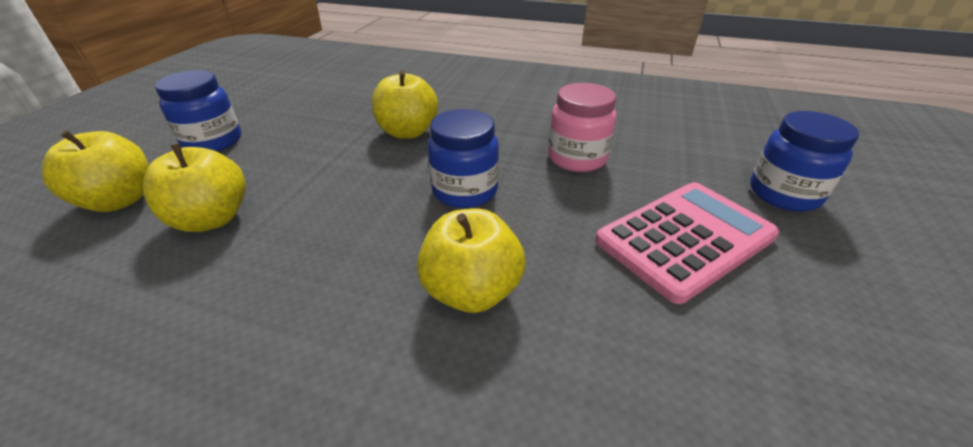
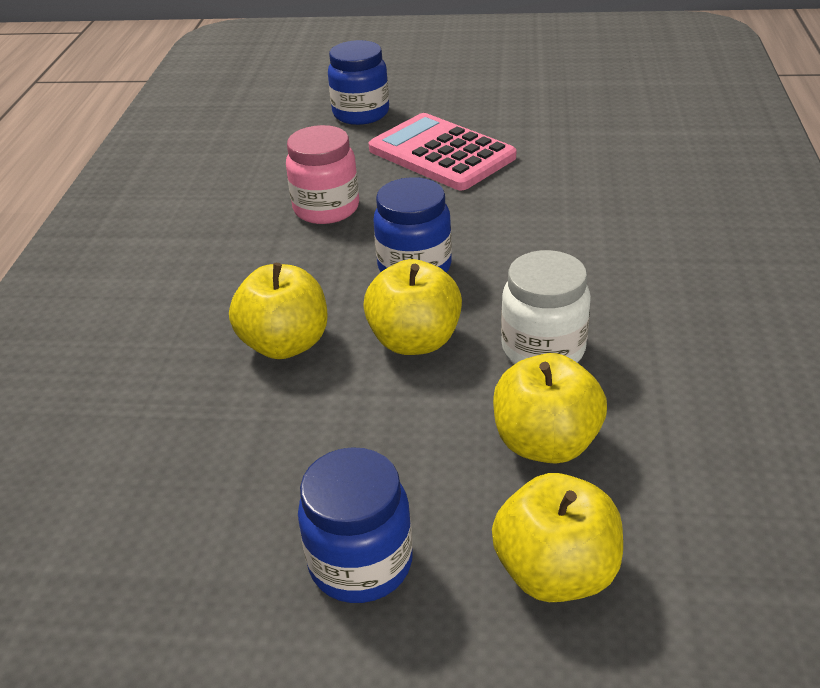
camera: 100 degrees left, 0 degrees up
(305, 240) = (543, 349): none -> white jar
(472, 291) = (552, 237): yellow apple -> yellow apple (415, 341)

